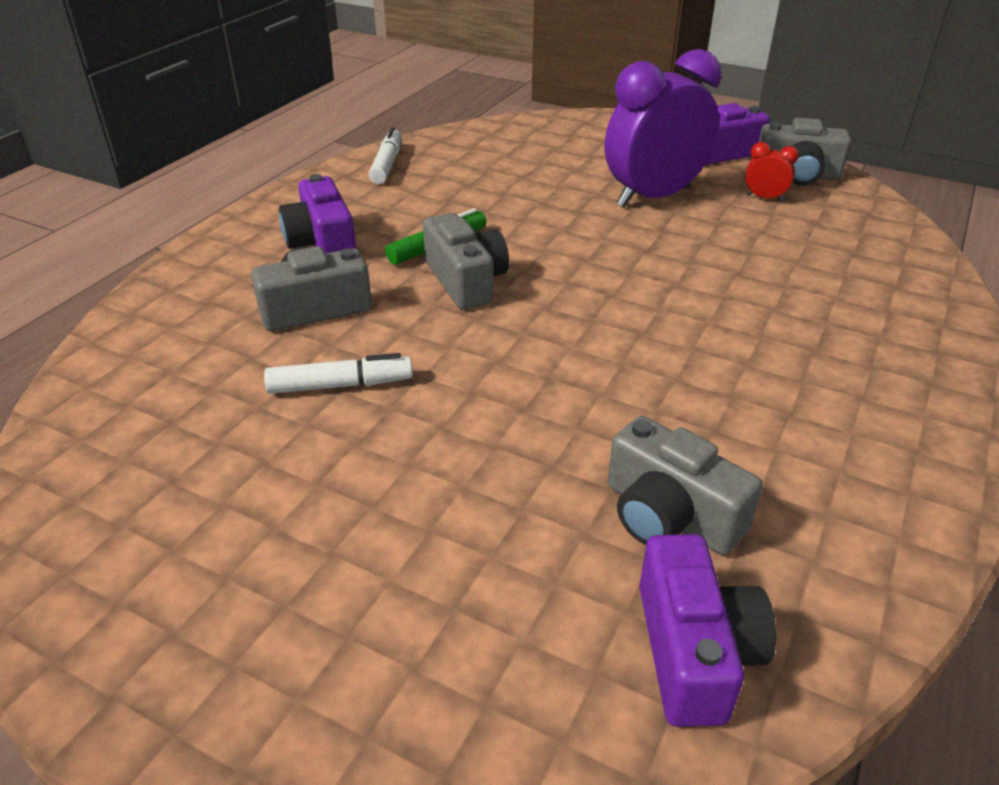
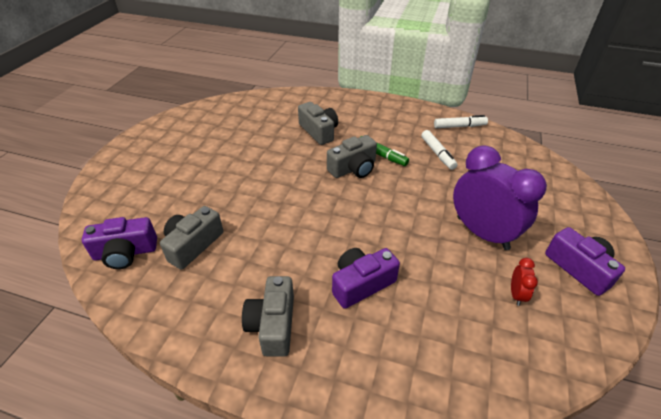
camera: 80 degrees right, 5 degrees up
(322, 242) = (371, 123): purple camera -> purple camera (361, 284)
(340, 385) = (268, 148): white marker -> white marker (437, 154)
(797, 175) = (574, 319): grey camera -> grey camera (273, 324)

